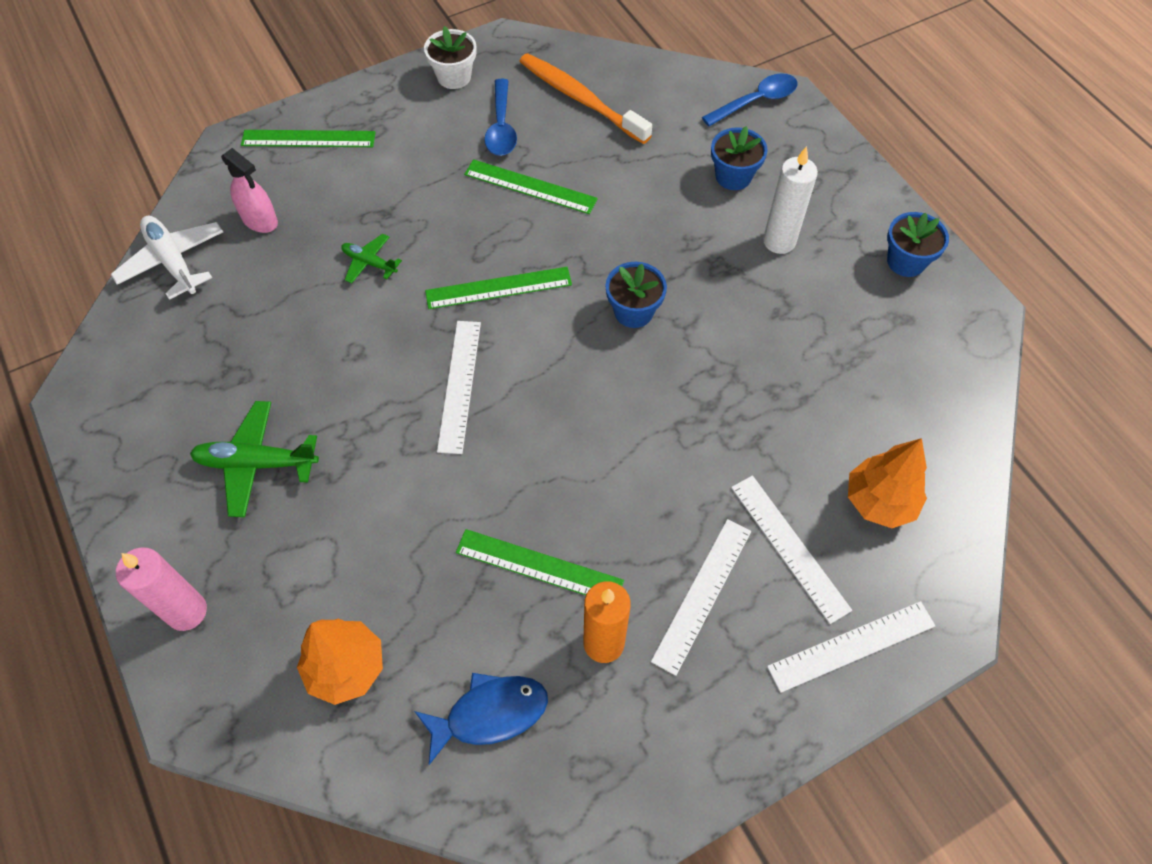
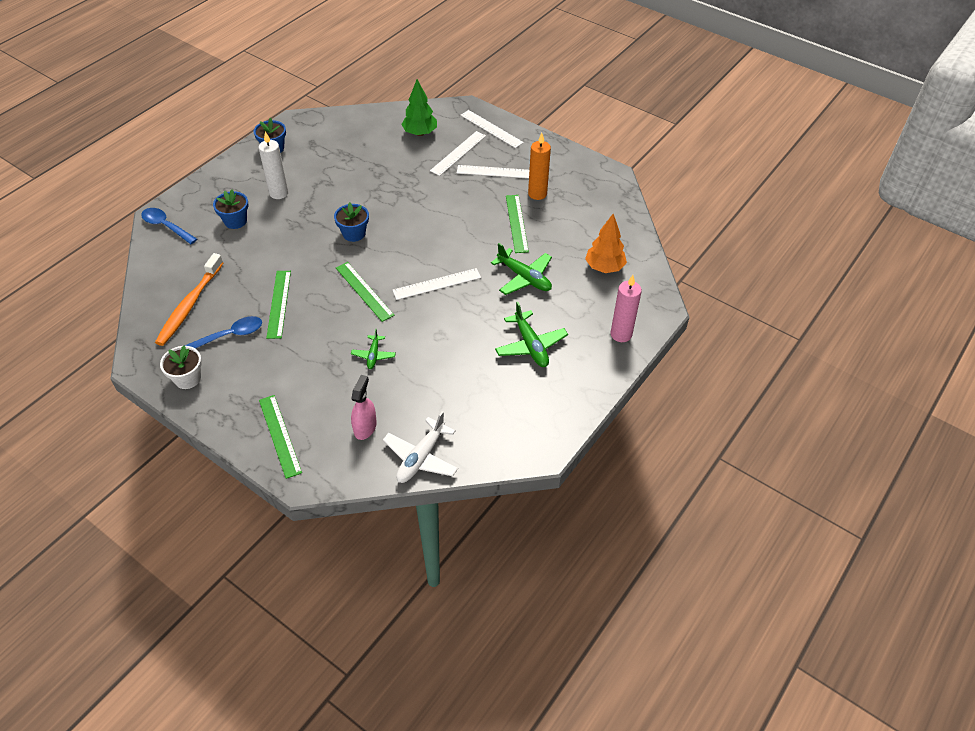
camera: 115 degrees left, 10 degrees down
(399, 518) = (524, 278): none -> green plane
(490, 714) = (590, 217): blue fish -> none
(879, 501) = (420, 133): orange tree -> green tree

